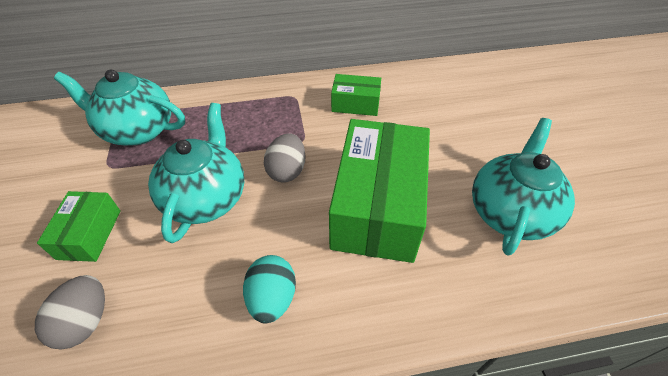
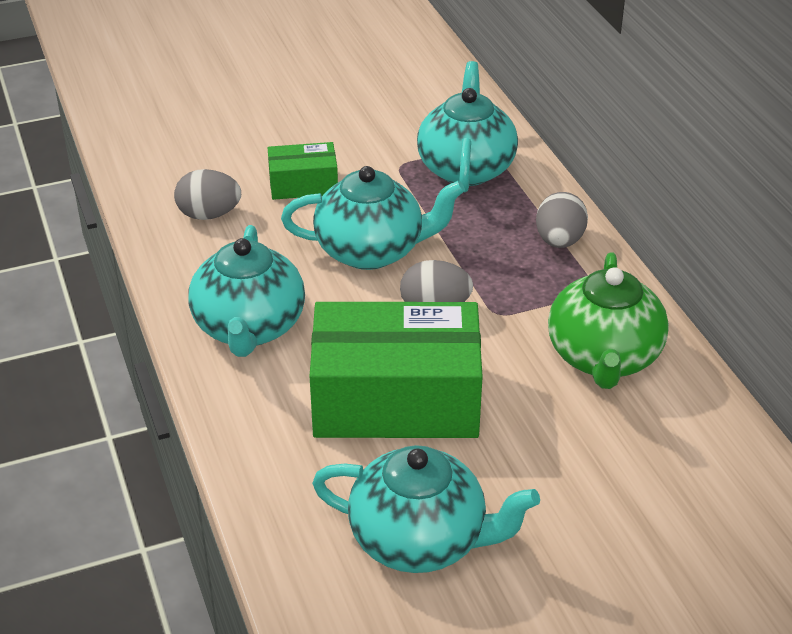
camera: 80 degrees right, 10 degrees down
(242, 101) = (559, 241): none -> grey egg
(272, 298) = (249, 328): turquoise egg -> turquoise teapot
(355, 104) = (603, 358): green box -> green teapot

